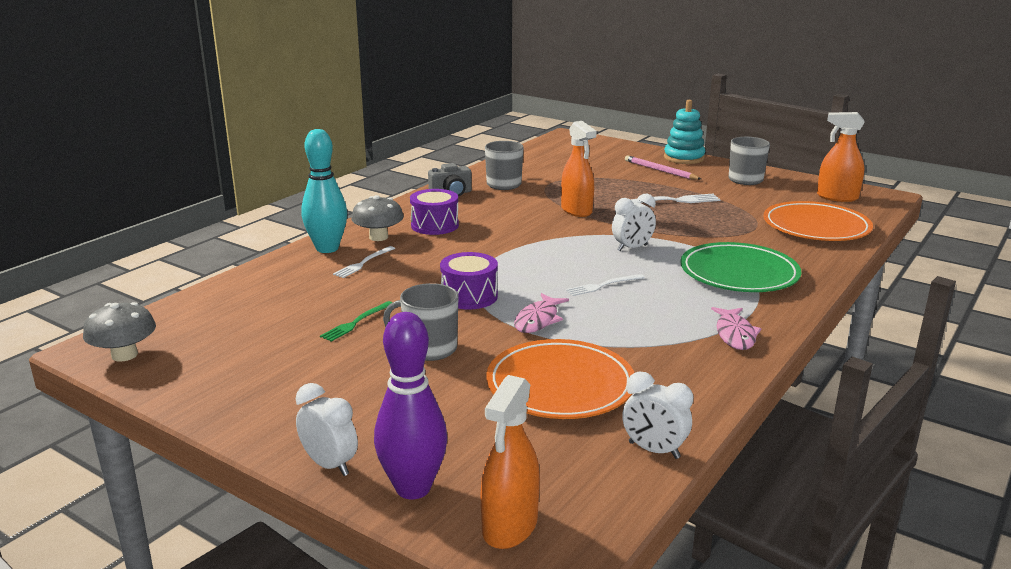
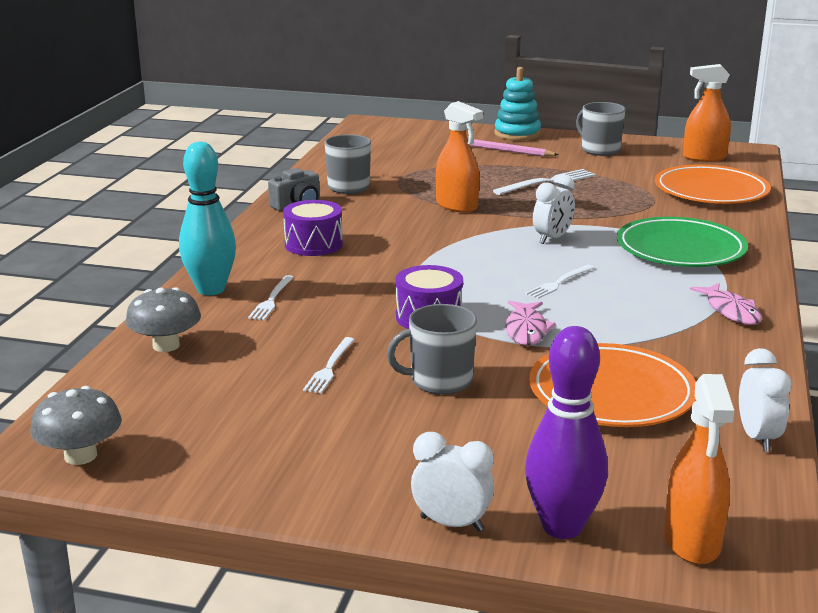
camera: 20 degrees left, 0 degrees up
(356, 322) = (330, 367): green fork -> white fork
(378, 237) = (260, 267): grey mushroom -> grey mushroom (166, 345)
(654, 450) = (757, 438): white clock -> white clock turned 105 degrees counterclockwise

